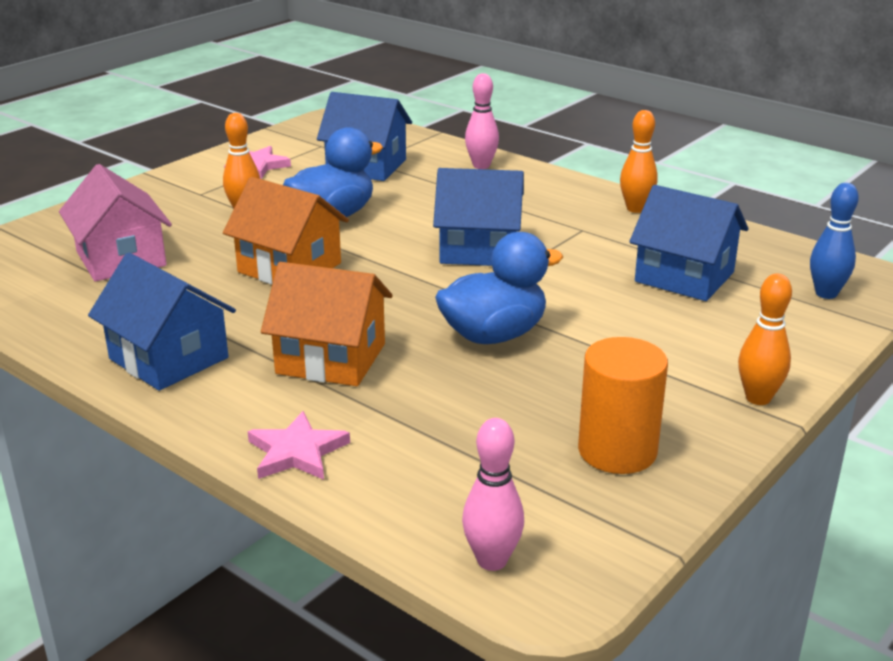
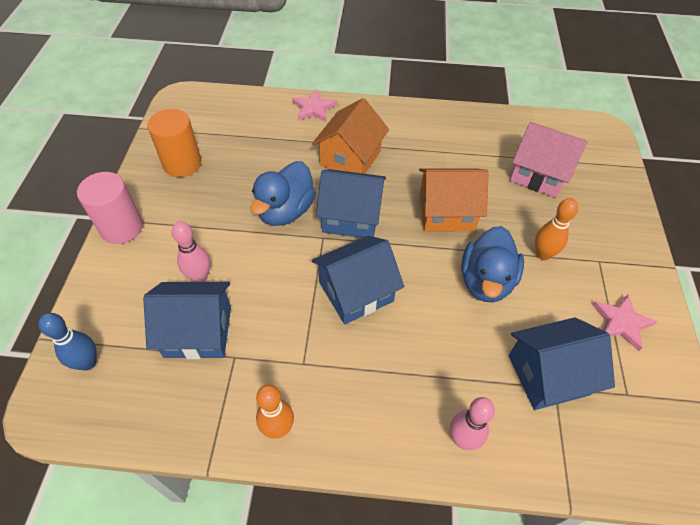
camera: 145 degrees right, 25 degrees up
(169, 358) = (419, 126): blue house -> blue house (351, 217)
(331, 359) = (350, 158): orange house -> orange house turned 45 degrees counterclockwise
(492, 560) = (207, 99): pink bowling pin -> pink bowling pin (199, 277)
(758, 398) = (122, 227): orange bowling pin -> pink cylinder

